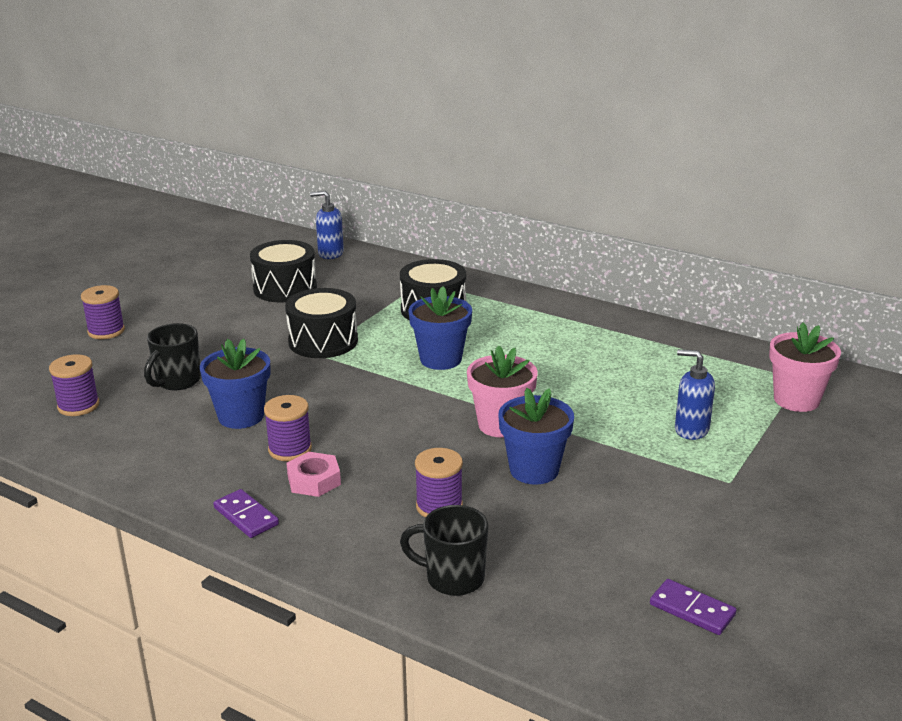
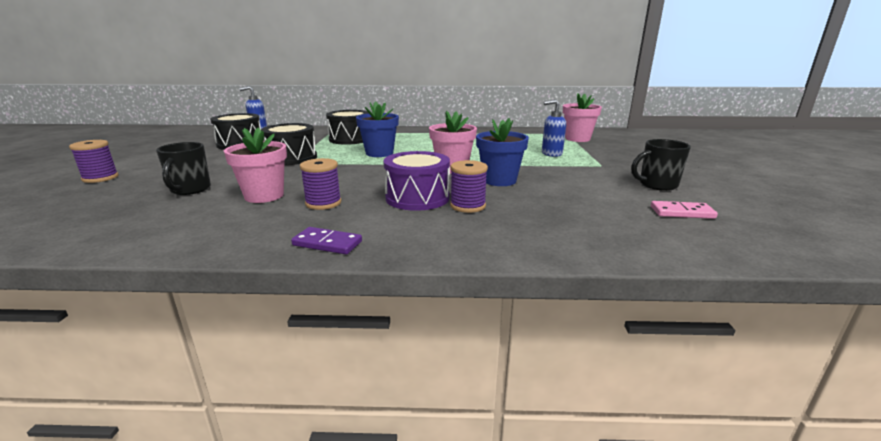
camera: 30 degrees left, 5 degrees down
(78, 406) = (97, 217): purple spool -> none
(241, 416) = (264, 196): blue flower pot -> pink flower pot
(314, 480) = (361, 213): pink nut -> none
(397, 473) = (417, 198): none -> purple drum
(453, 578) = (531, 235): black mug -> black mug (657, 185)
(692, 610) = (682, 212): purple domino -> pink domino

